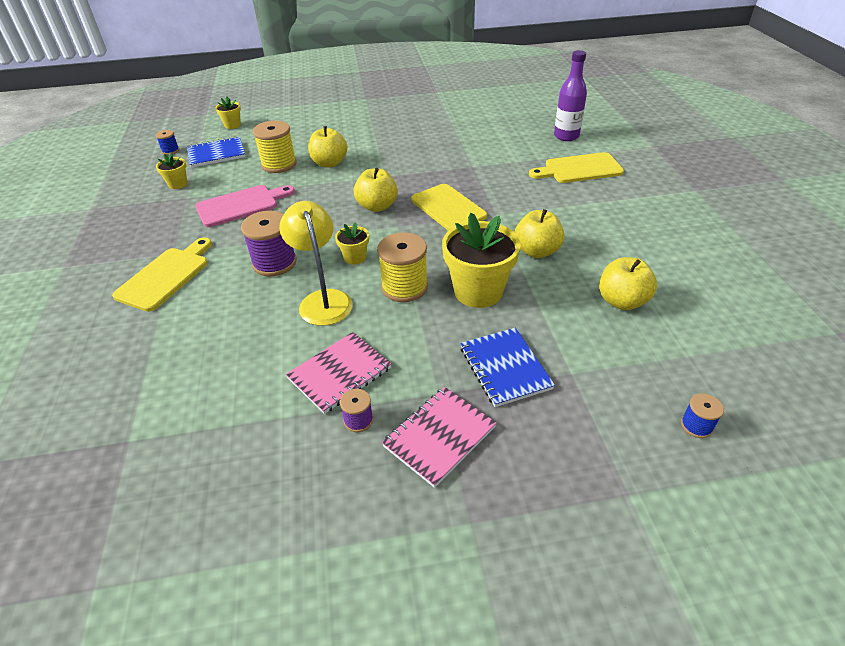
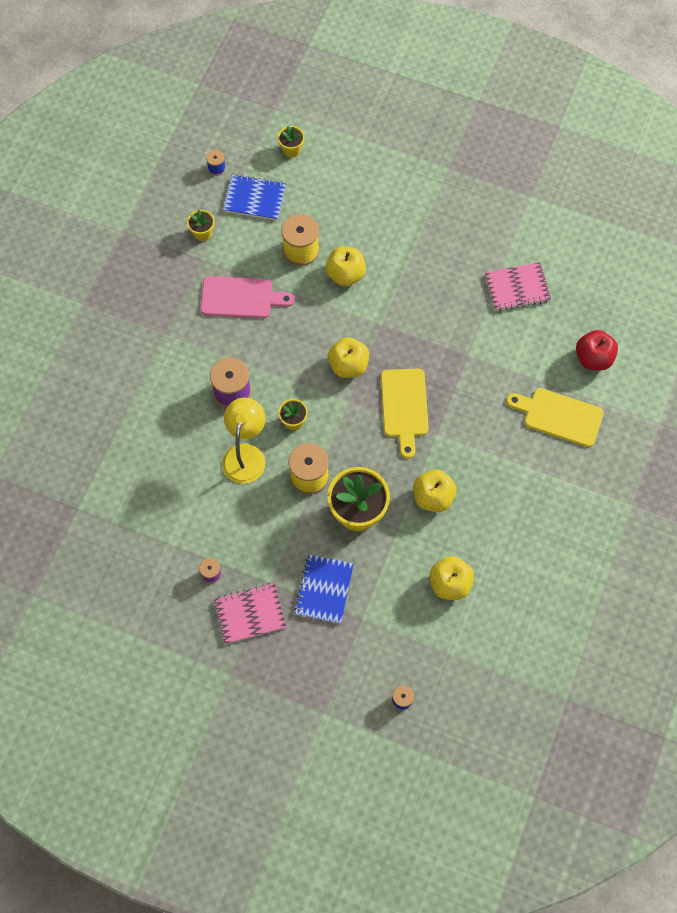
camera: 30 degrees right, 25 degrees up
(166, 276) = (150, 361): yellow cutting board -> none
(340, 373) = (220, 530): pink notebook -> pink notebook (517, 288)
(566, 136) = (593, 358): purple bottle -> red apple

